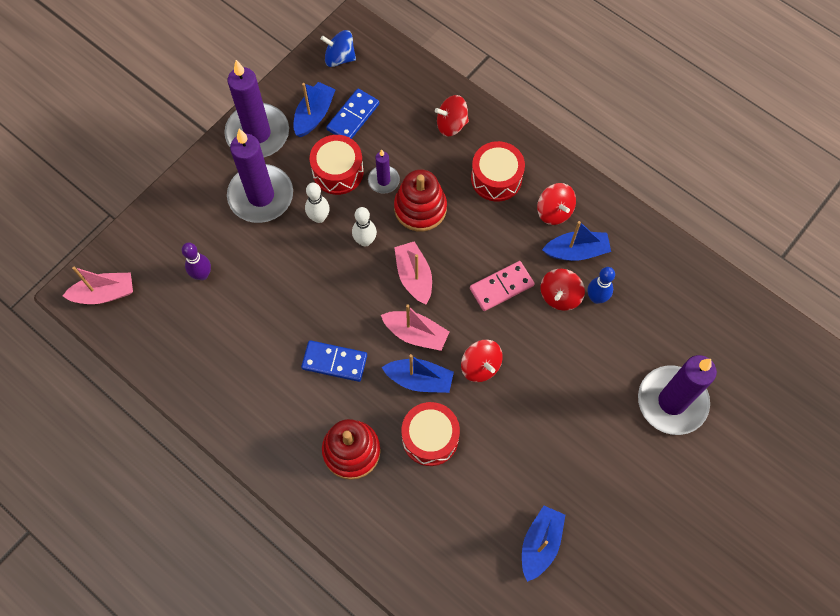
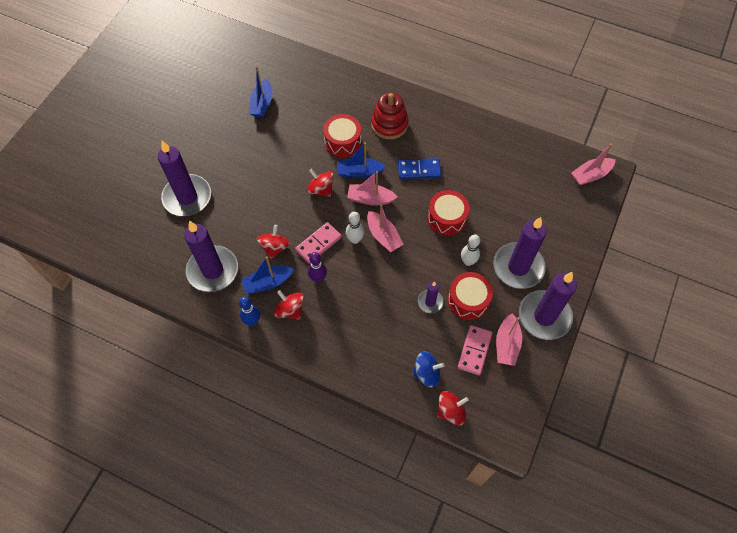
camera: 165 degrees right, 5 degrees down
(202, 275) = (532, 202): purple bowling pin -> purple bowling pin (318, 278)
(314, 115) = (506, 344): blue boat -> pink boat
(339, 58) = (508, 405): blue spinning top -> blue spinning top (426, 373)
(353, 117) = (474, 350): blue domino -> pink domino
(365, 241) = (427, 253): white bowling pin -> white bowling pin (355, 239)
(420, 208) = (394, 287): red stacking toy -> none
(451, 124) = (391, 365): red spinning top -> red spinning top (450, 411)
(496, 178) = (342, 326): red drum -> red drum (447, 218)
(596, 298) = (248, 252): blue bowling pin -> blue bowling pin (252, 321)
(645, 284) = (213, 270): none -> purple candle

